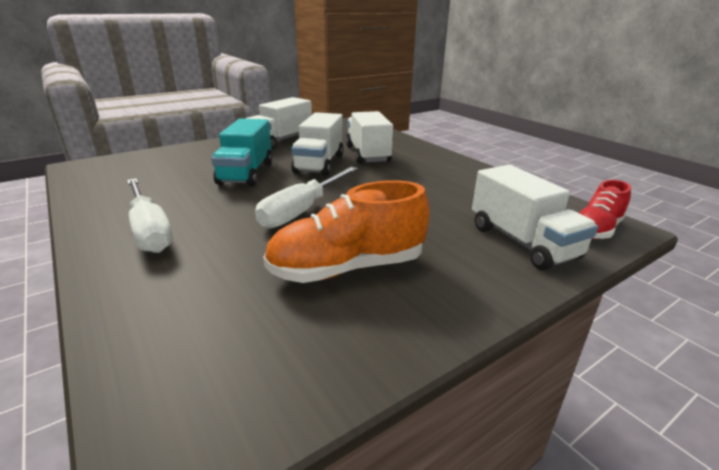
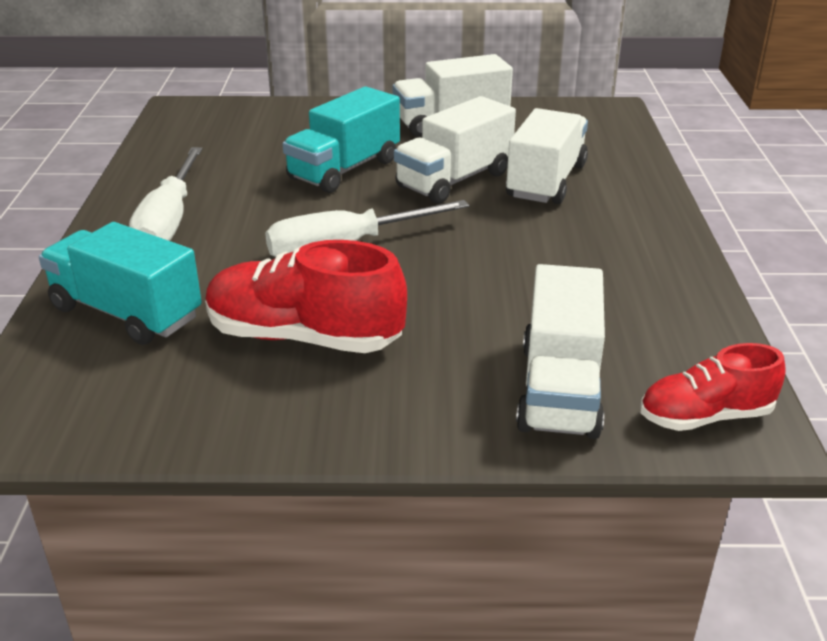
camera: 35 degrees right, 5 degrees up
(185, 302) = (126, 313): none -> turquoise truck
(347, 268) = (304, 337): orange shoe -> red shoe

